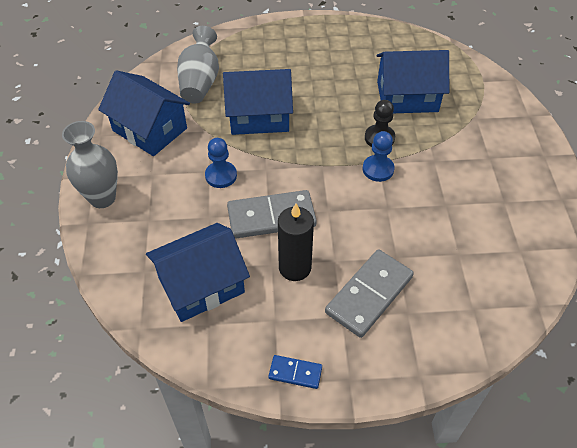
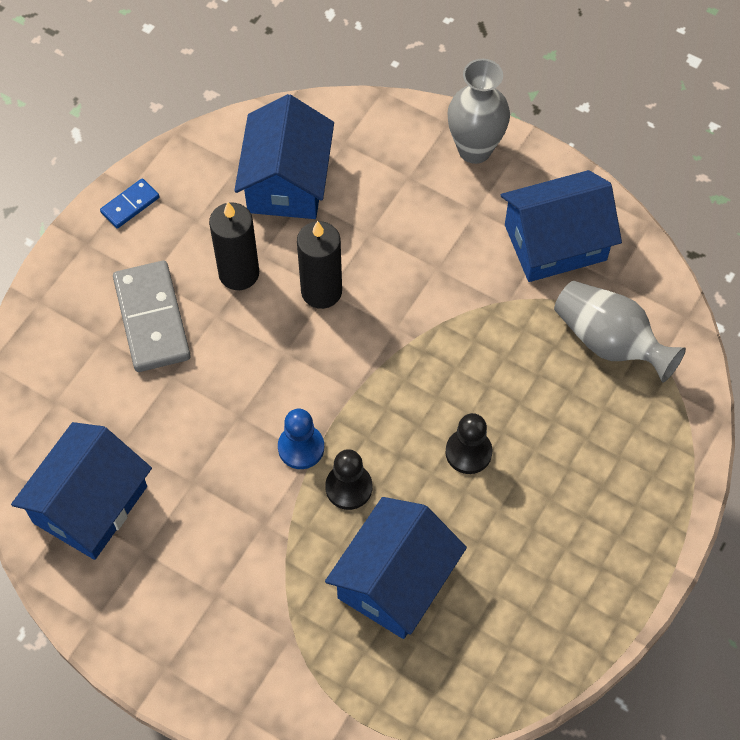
camera: 125 degrees right, 10 degrees up
(221, 175) = (421, 276): blue pawn -> none
(259, 116) = (492, 373): blue house -> blue house (90, 504)
(271, 217) = (321, 291): grey domino -> black candle
(314, 103) = (468, 452): none -> black pawn

